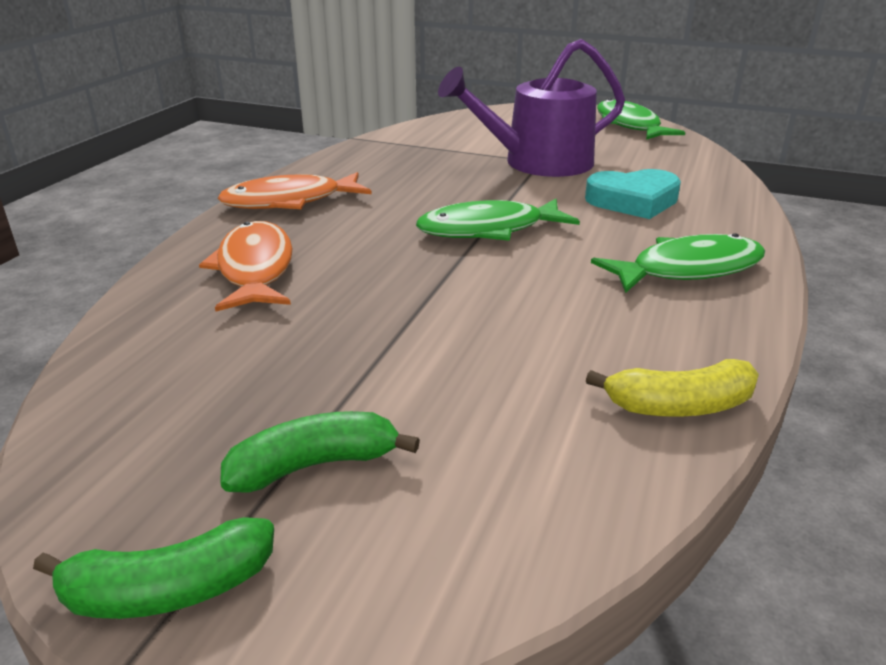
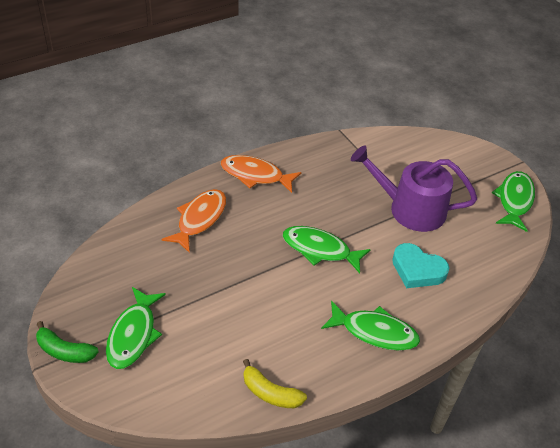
camera: 35 degrees right, 15 degrees up
(314, 465) = (133, 334): green banana -> green fish

